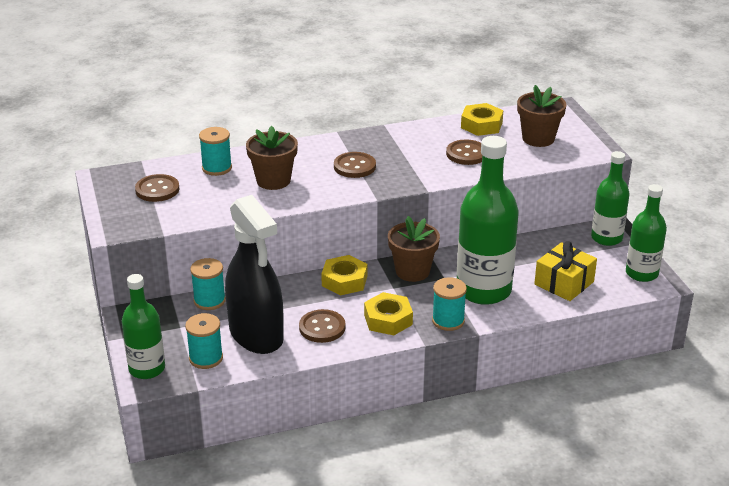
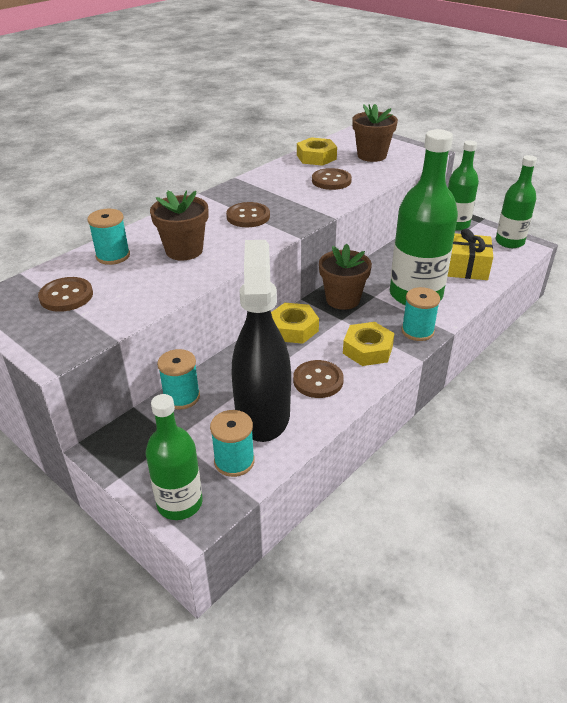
camera: 30 degrees left, 5 degrees up
(256, 335) = (263, 414): black spray bottle -> black spray bottle turned 120 degrees counterclockwise

